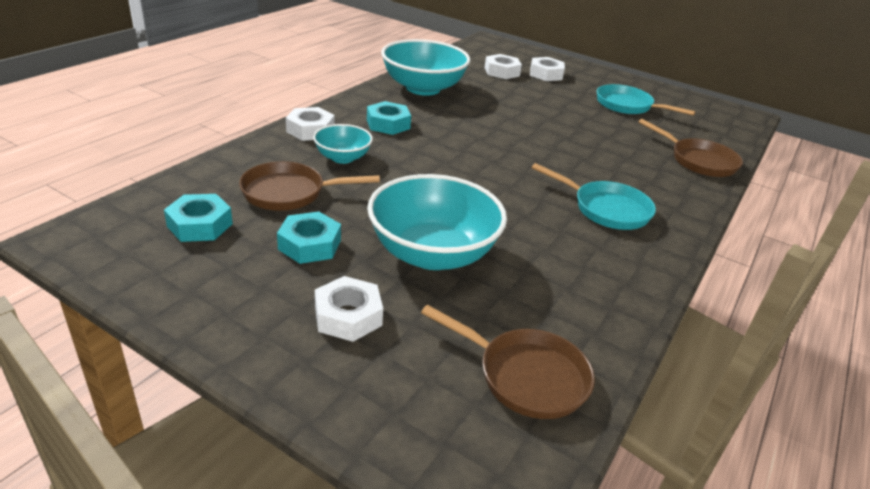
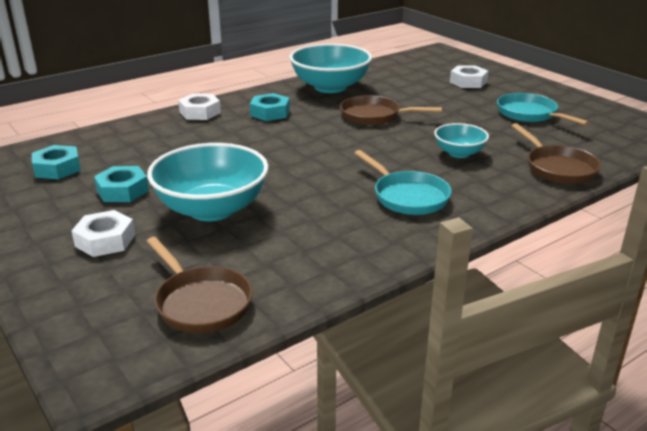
camera: 25 degrees right, 5 degrees down
(289, 193) = (141, 154): brown pan -> brown pan (374, 116)
(342, 158) = (207, 134): turquoise bowl -> turquoise bowl (459, 153)
(502, 72) = (423, 78): white nut -> none

